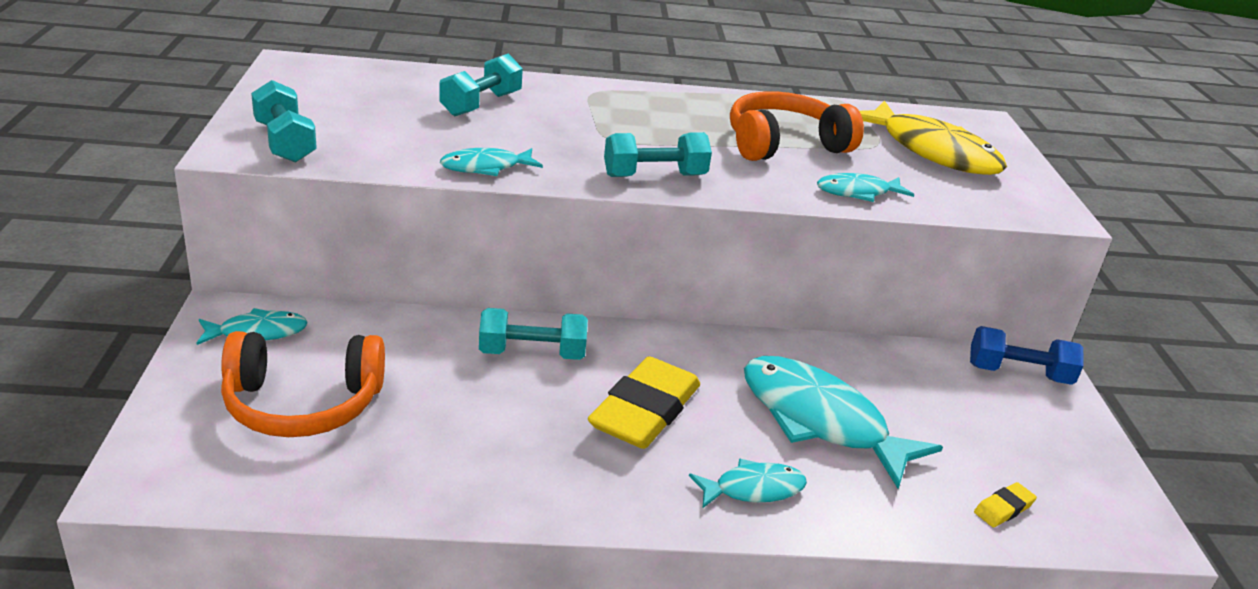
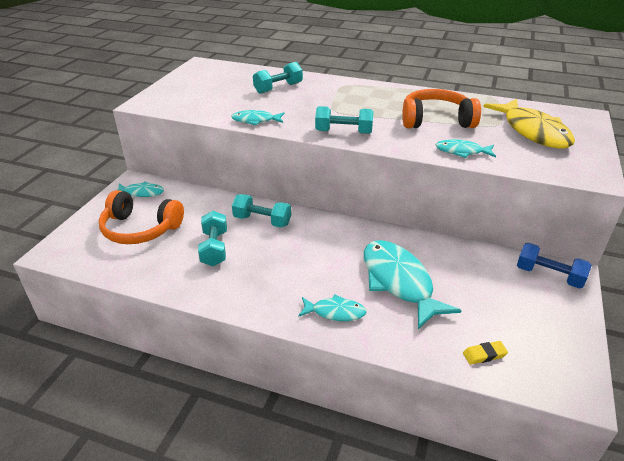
camera: 25 degrees right, 5 degrees up
(285, 142) = (169, 101): turquoise dumbbell -> turquoise dumbbell (214, 248)
(645, 411) = (302, 260): yellow eraser -> none

